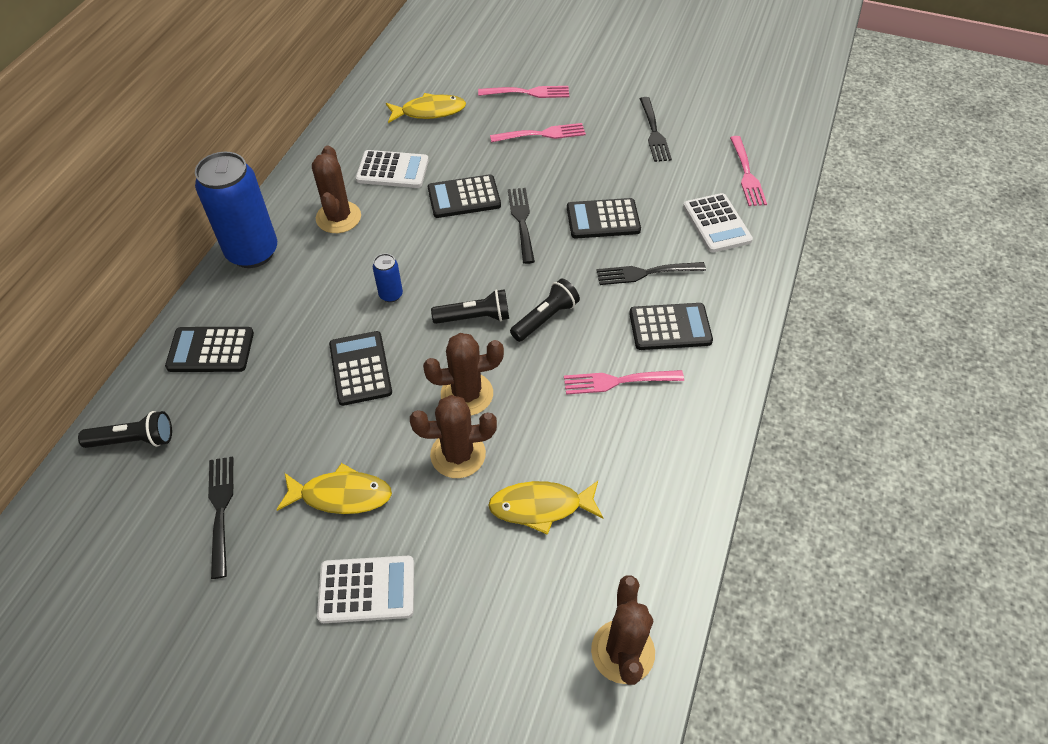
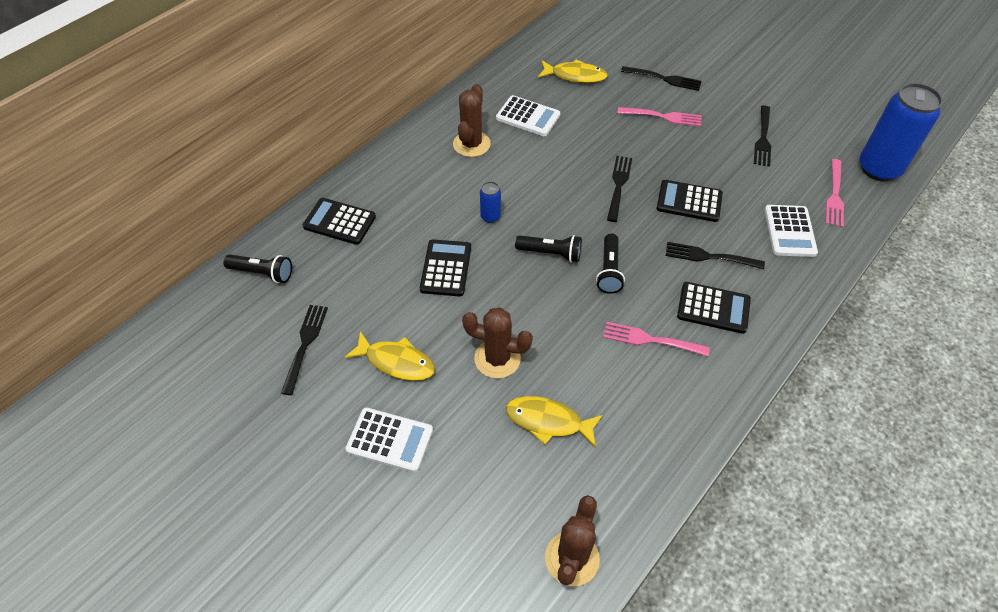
camera: 20 degrees right, 0 degrees up
(252, 252) = (396, 155): blue can -> blue can (879, 169)
(464, 197) = (578, 153): black calculator -> none
(467, 394) = (522, 313): brown cactus -> none
(527, 93) = (663, 79): pink fork -> black fork
(545, 318) = (609, 270): black flashlight -> black flashlight turned 120 degrees clockwise

